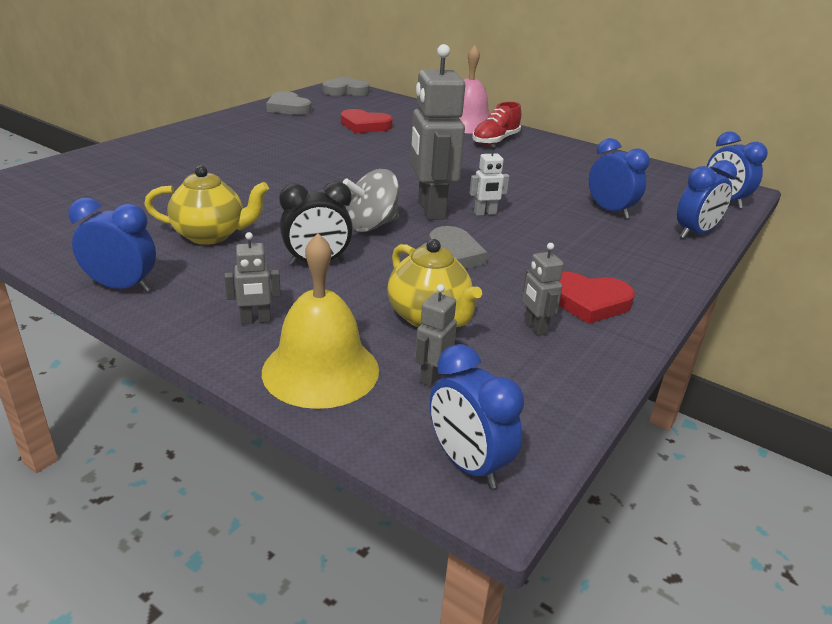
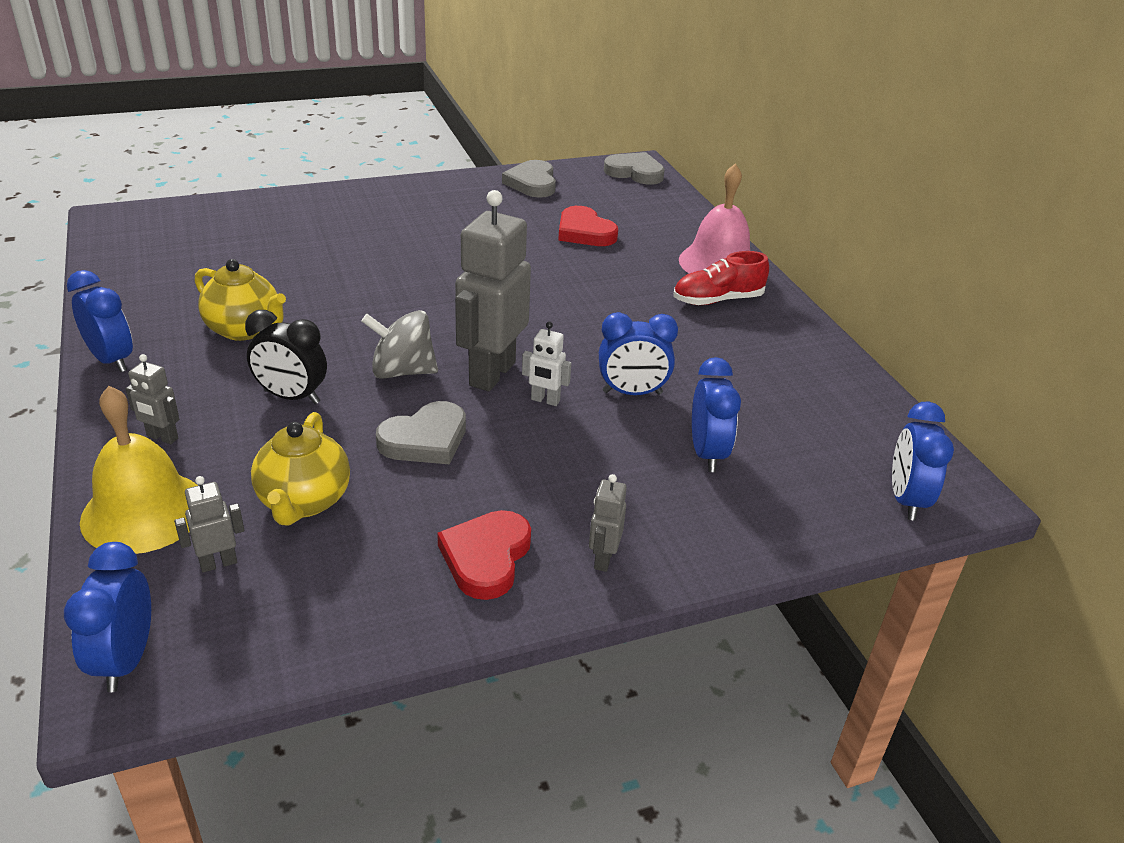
camera: 35 degrees right, 5 degrees up
(535, 327) = (384, 560): grey robot -> grey robot (603, 559)
(588, 301) = (486, 557): red heart -> red heart turned 60 degrees clockwise
(695, 233) = (773, 530): blue clock -> blue clock (632, 393)

